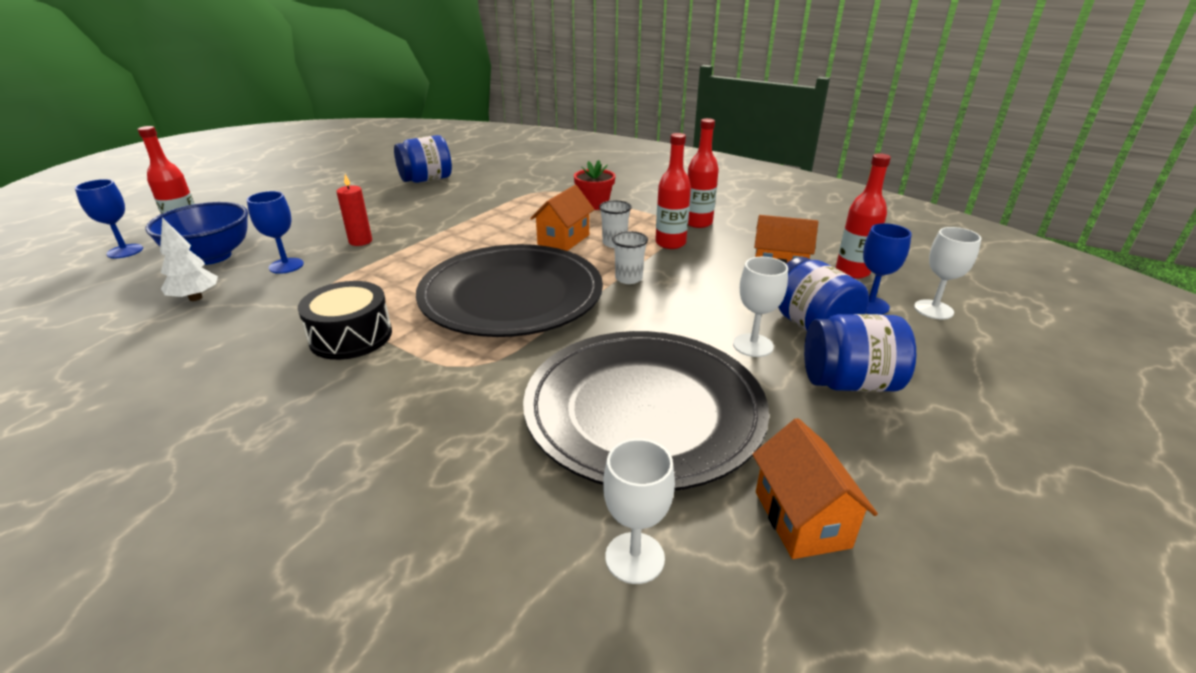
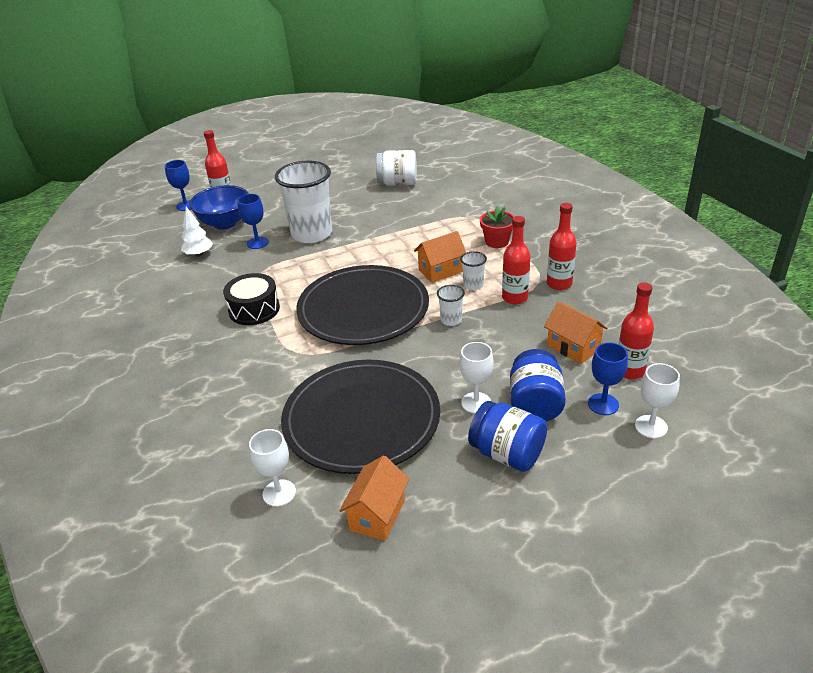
camera: 35 degrees right, 5 degrees up
(360, 241) = (312, 234): red candle -> white cup
(426, 180) = (398, 183): blue jar -> white jar

